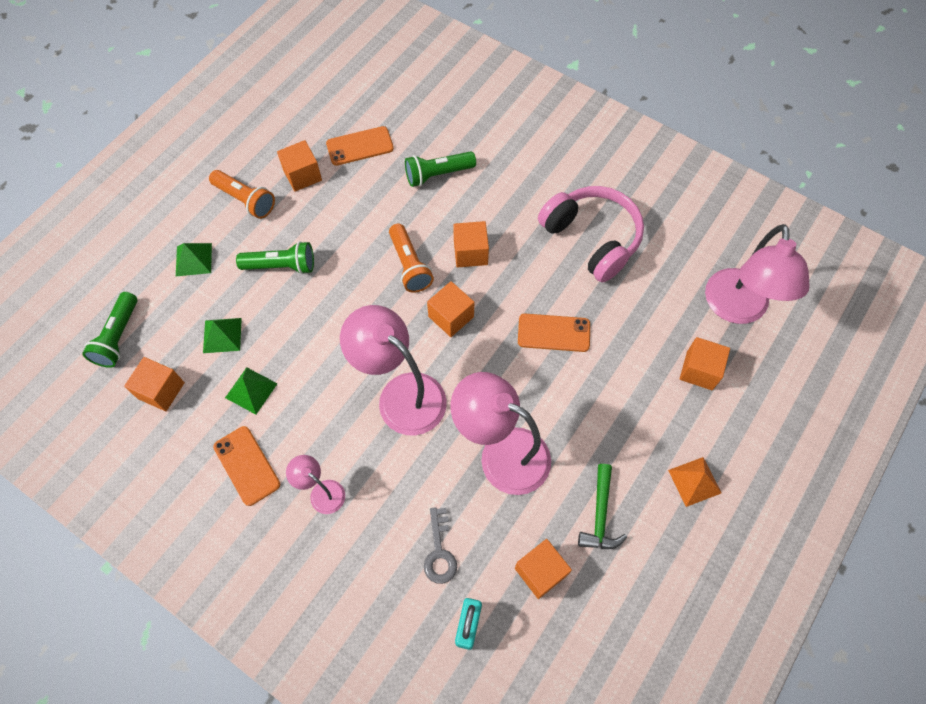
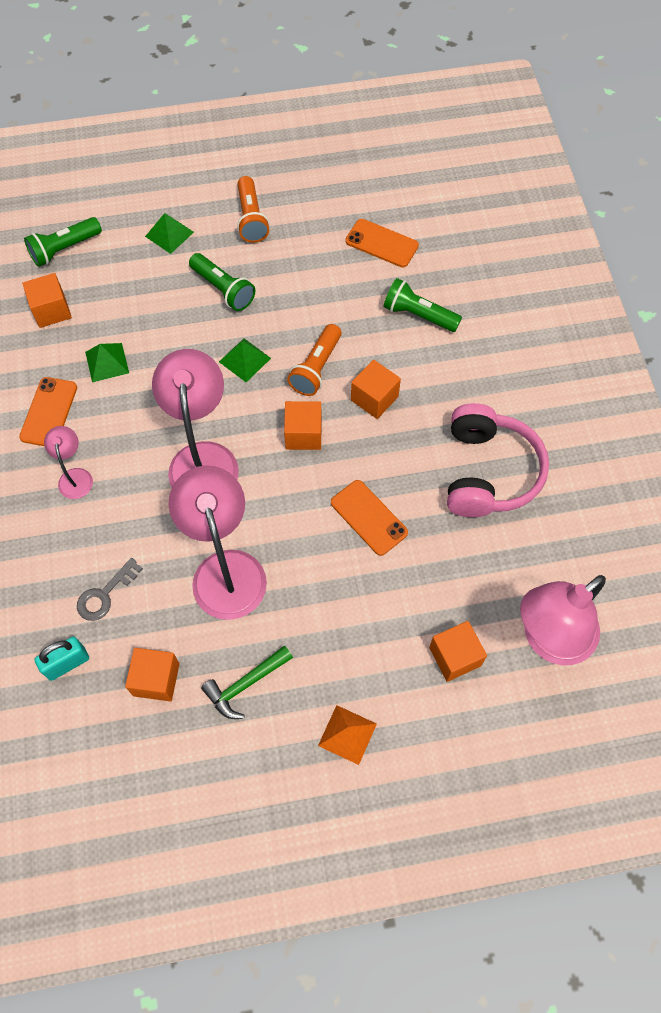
camera: 45 degrees right, 0 degrees up
(222, 335) = (130, 306): green pyramid -> green pyramid (245, 360)
(302, 175) = (313, 232): orange cube -> none

